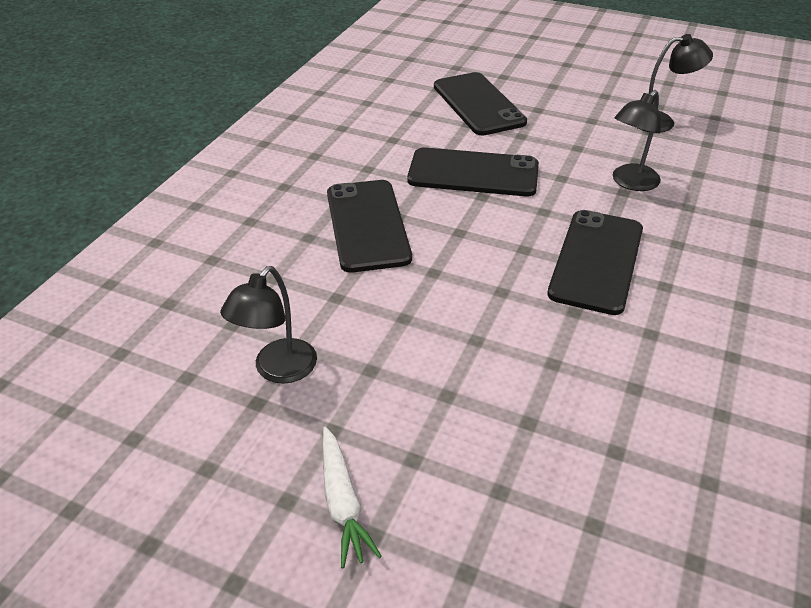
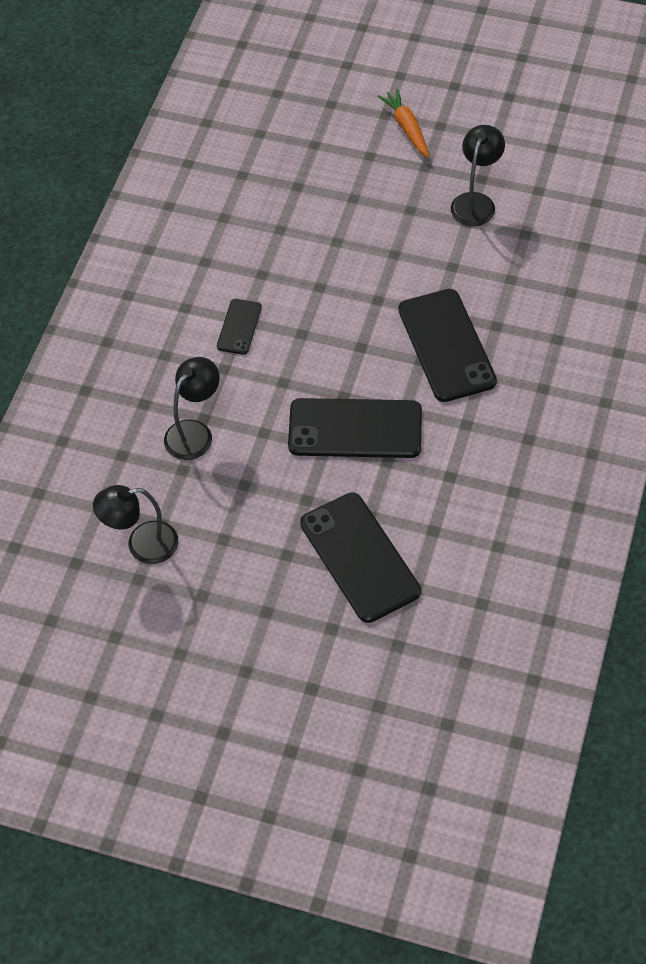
camera: 175 degrees right, 15 degrees up
(343, 502) = (407, 128): white carrot -> orange carrot
(596, 261) = (239, 327): black phone -> black phone, size x0.51

